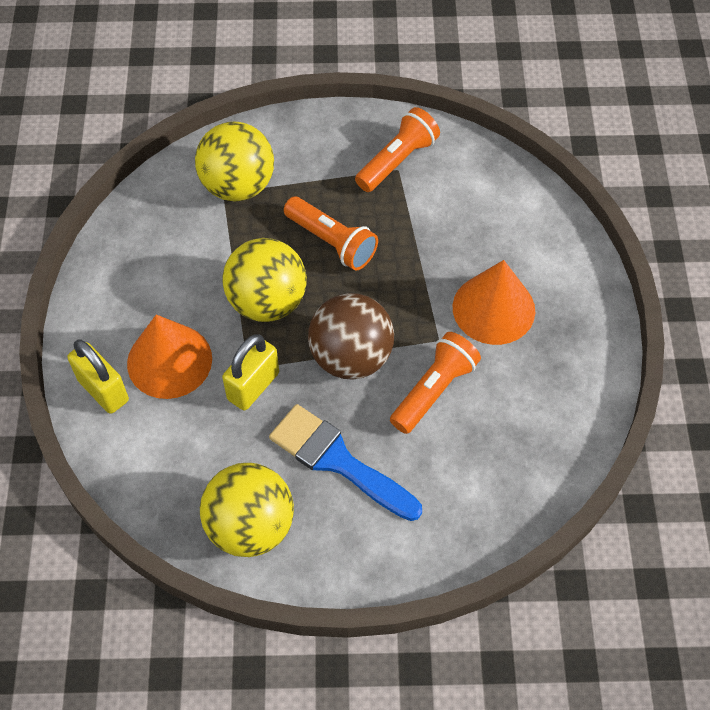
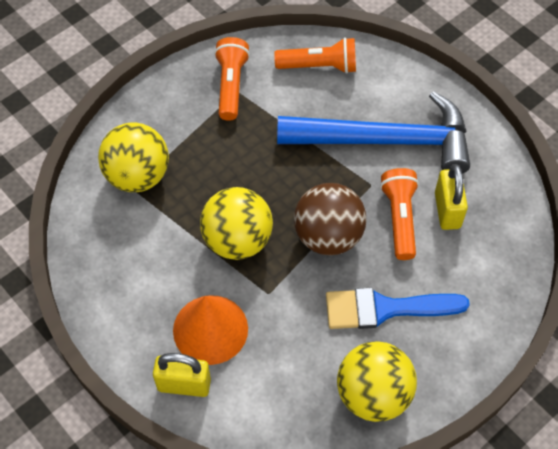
camera: 40 degrees left, 0 degrees up
(253, 386) = (284, 303): yellow padlock -> yellow padlock (447, 210)
(332, 242) = (241, 169): orange flashlight -> orange flashlight (319, 66)
(493, 308) = (385, 140): orange cone -> blue hammer

